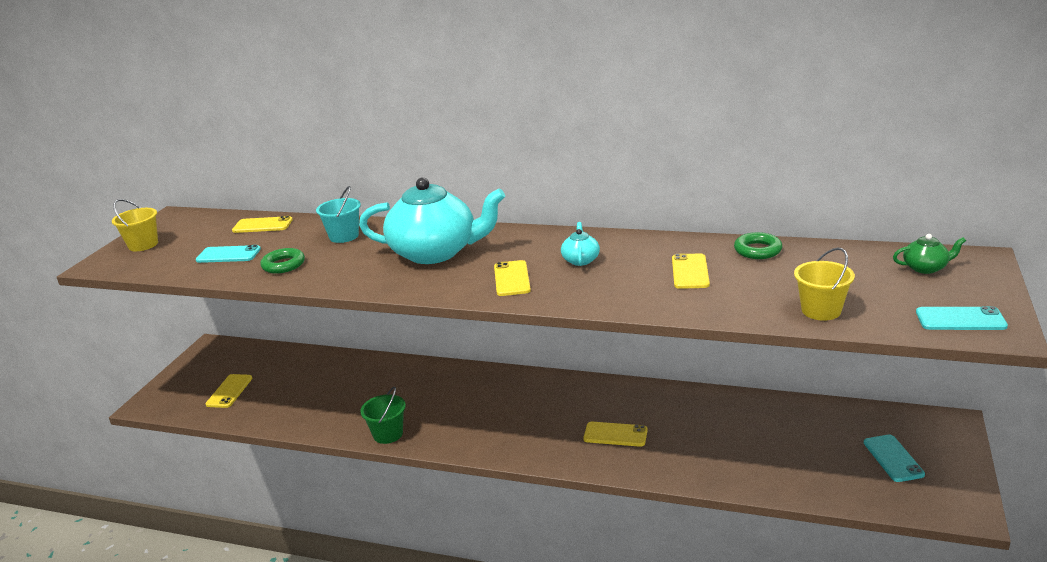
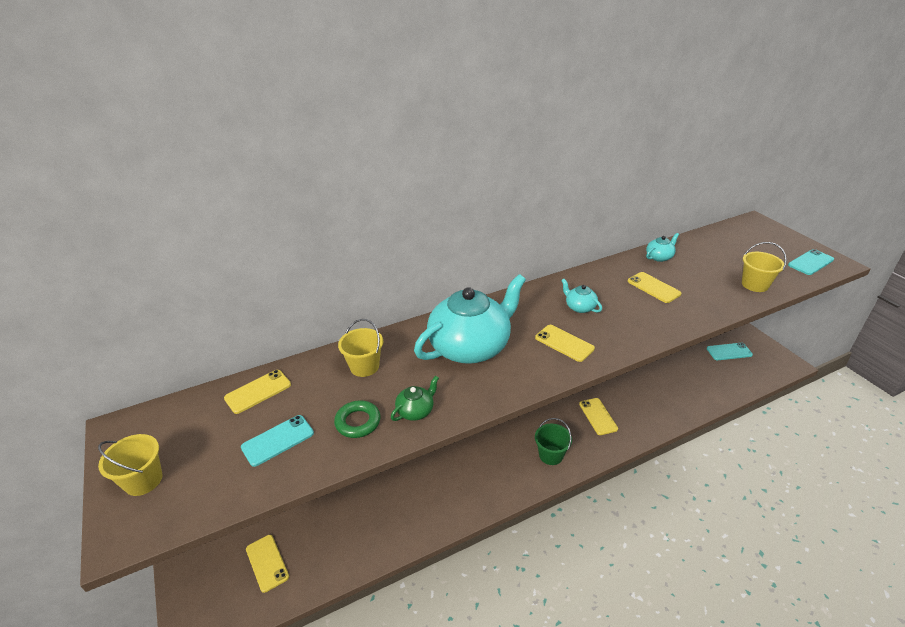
camera: 45 degrees left, 10 degrees up
(344, 236) = (364, 366): turquoise bucket -> yellow bucket
(388, 434) = (461, 510): green bucket -> green bucket (551, 455)
(615, 434) = (598, 416): yellow phone -> yellow phone turned 75 degrees counterclockwise
(757, 250) = (659, 257): green ring -> turquoise teapot
(893, 458) = (729, 352): turquoise phone -> turquoise phone turned 45 degrees counterclockwise
(925, 268) = (746, 237): green teapot -> green teapot (416, 411)

